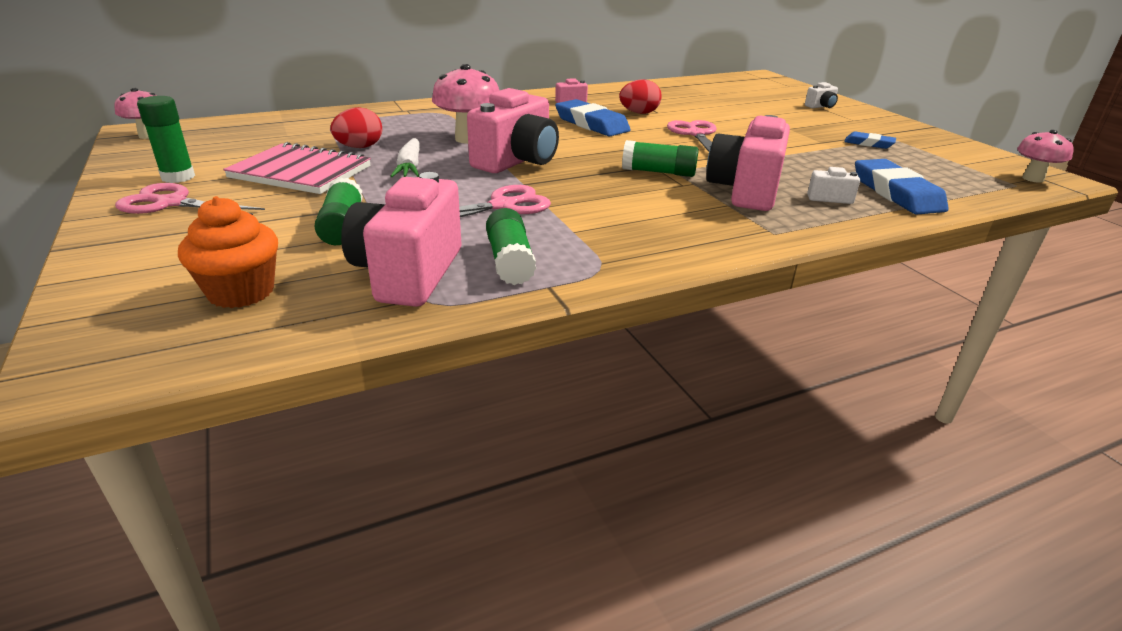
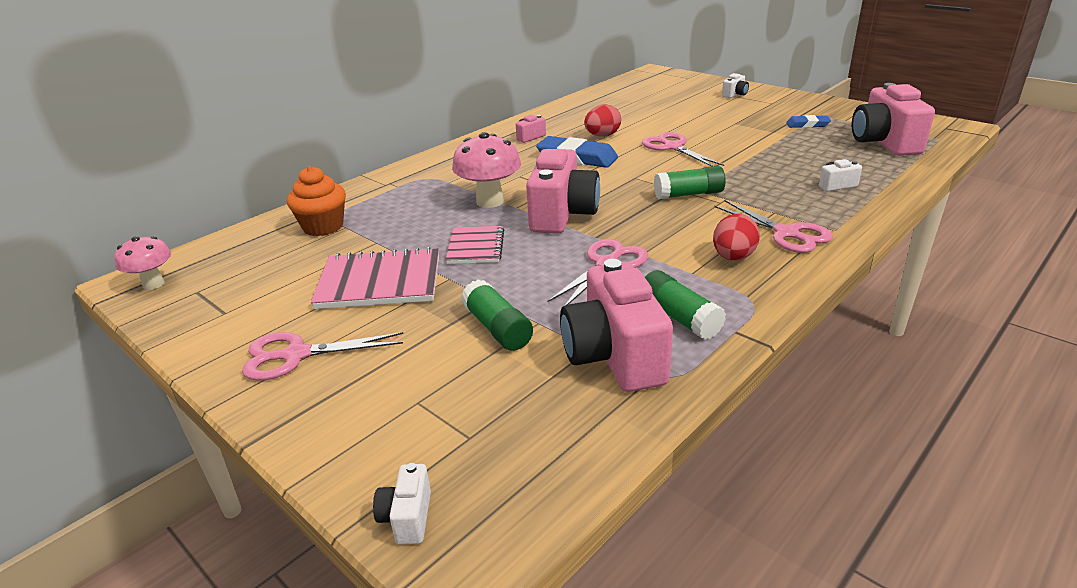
camera: 20 degrees left, 0 degrees up
(82, 332) = (407, 517): none -> white camera
(178, 177) = (260, 324): green glue stick -> none
(241, 292) = (496, 424): orange cupcake -> orange cupcake (323, 227)
(359, 147) = (399, 238): red egg -> red egg (733, 257)
(410, 167) = (475, 247): white carrot -> pink notebook
(716, 224) = (786, 233): none -> pink scissors
(745, 191) = (772, 195): pink camera -> pink camera (884, 143)
(896, 193) = (874, 168): blue eraser -> none
(1032, 179) = (943, 130): pink mushroom -> none

